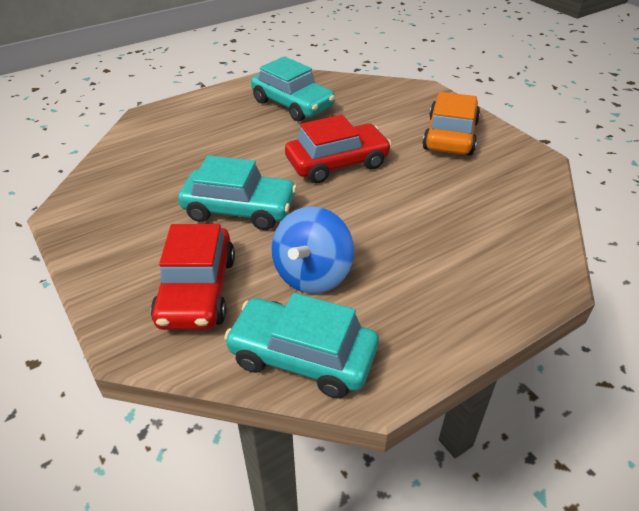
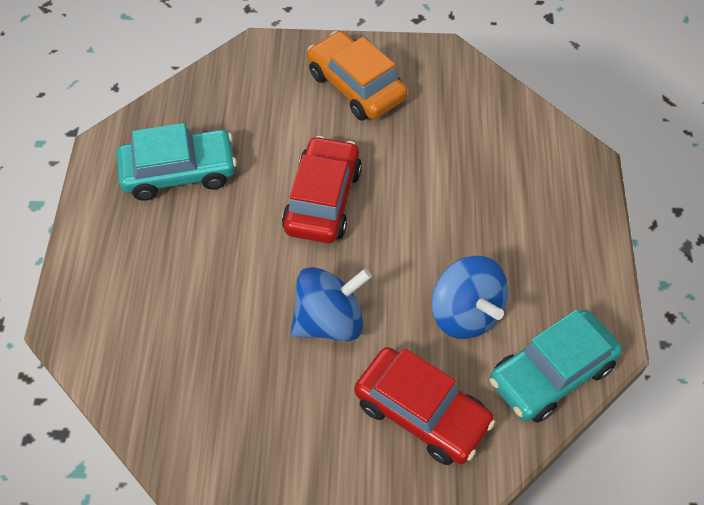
camera: 55 degrees left, 15 degrees up
(239, 209) = (329, 321): turquoise car -> blue spinning top

